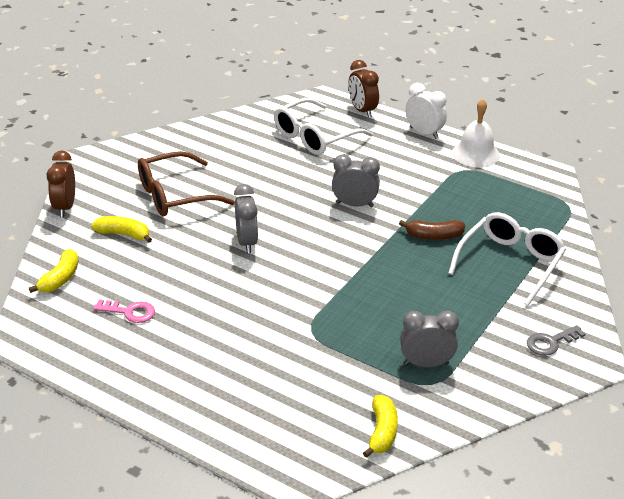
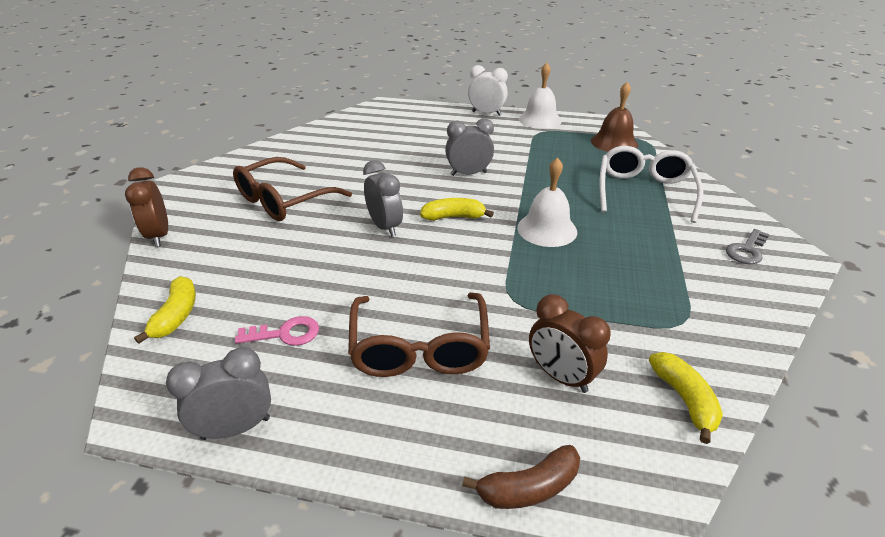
camera: 20 degrees left, 0 degrees up
(123, 234) = (241, 248): yellow banana -> yellow banana (454, 217)
(218, 347) = (419, 347): none -> brown glasses
(315, 137) = (395, 131): white glasses -> none
(362, 110) = (423, 107): brown clock -> brown clock (561, 376)
(385, 278) = (547, 229): none -> white bell
(426, 364) = (658, 303): grey clock -> grey clock (236, 428)
(433, 236) = (559, 184): brown banana -> brown banana (528, 487)
(532, 200) = (614, 142): none -> brown bell

